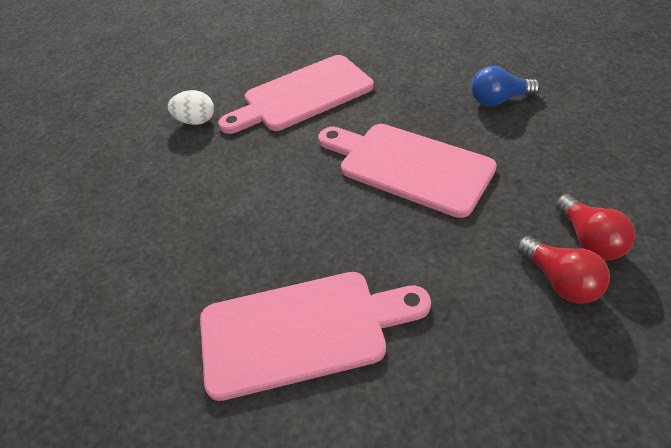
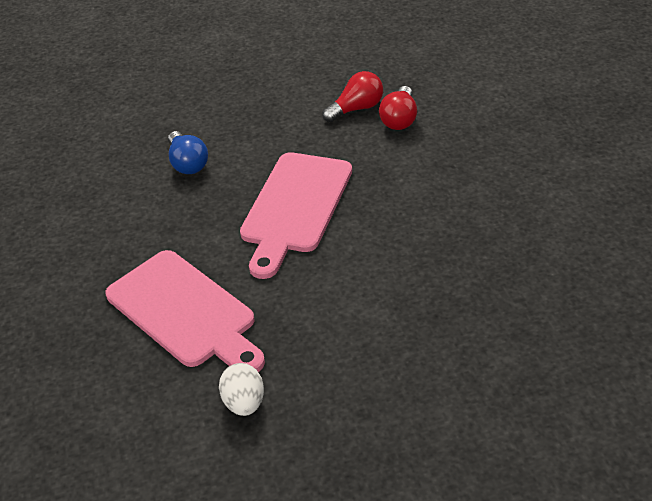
camera: 105 degrees left, 5 degrees down
(302, 330) = (495, 234): pink cutting board -> none
(560, 281) = (400, 119): red light bulb -> red light bulb turned 150 degrees clockwise

